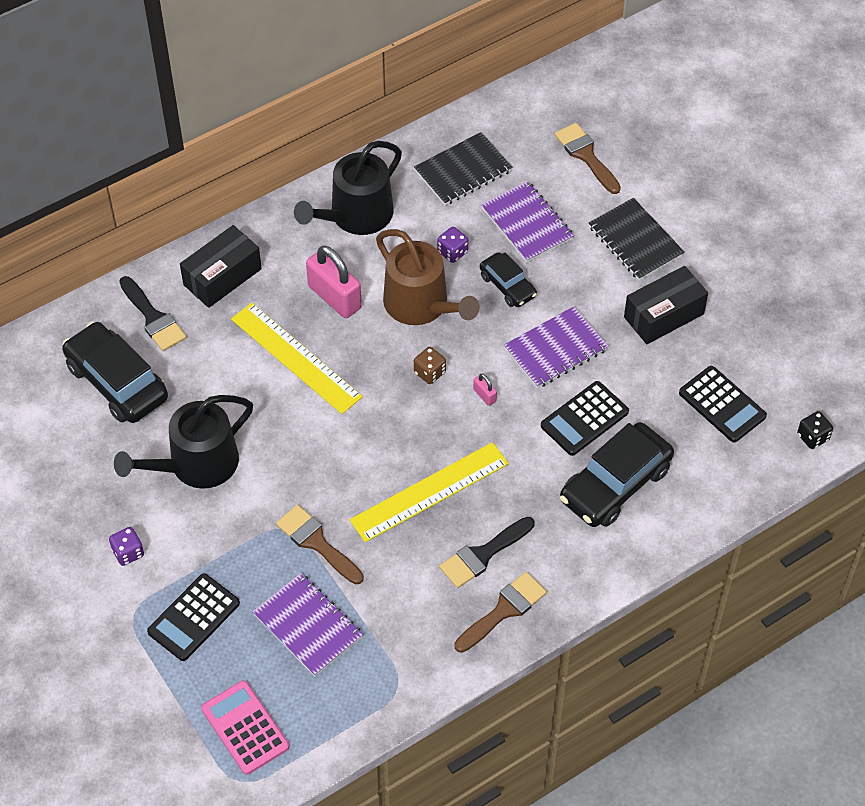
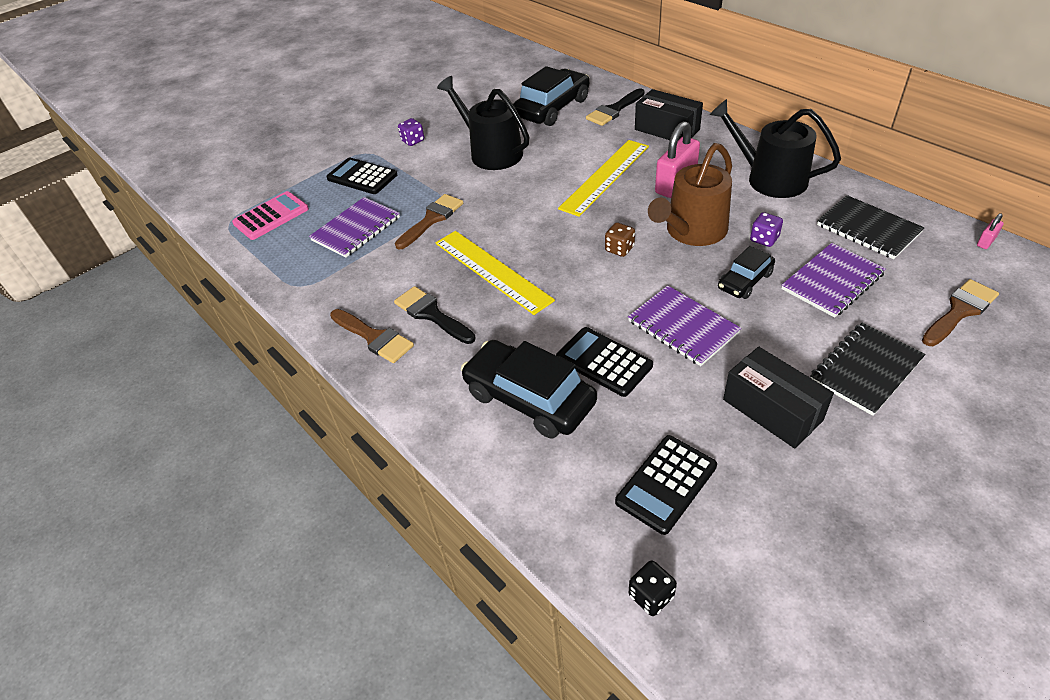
camera: 85 degrees right, 10 degrees down
(484, 395) = (607, 287): pink padlock -> pink padlock (986, 242)

